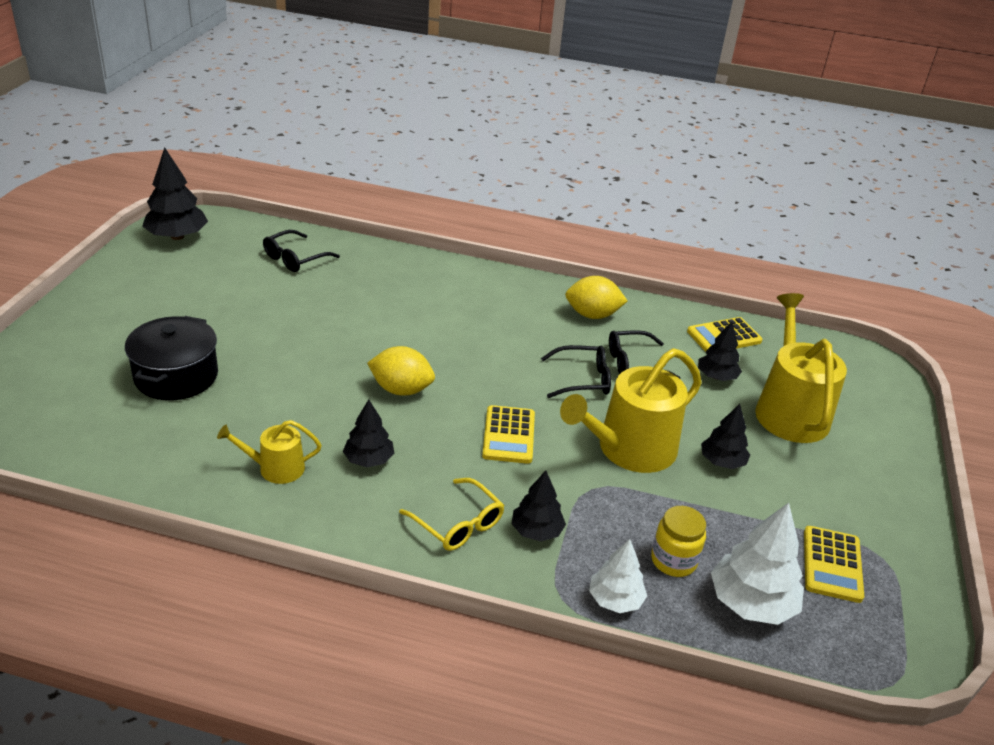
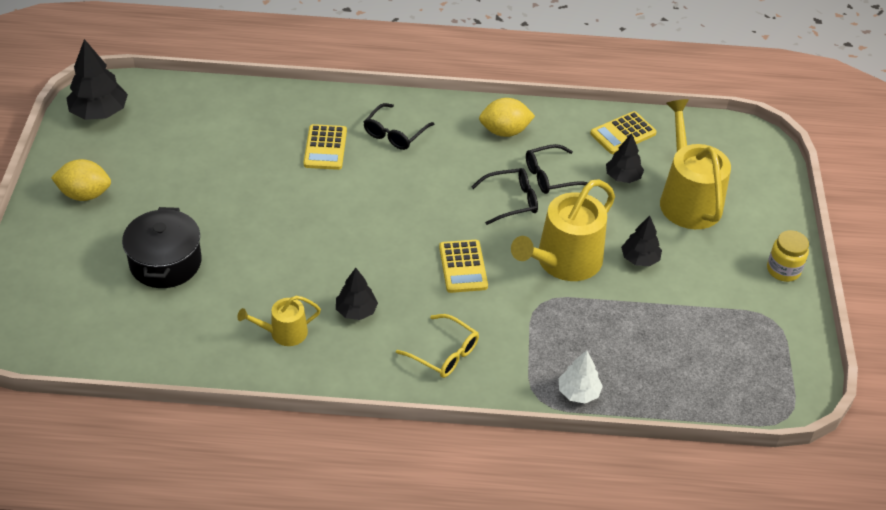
camera: 10 degrees left, 10 degrees up
(295, 258) = (219, 117): black glasses -> black glasses (395, 133)
(401, 390) = (361, 240): yellow lemon -> yellow lemon (85, 194)
(536, 531) = (506, 348): black tree -> none
(673, 560) = (616, 352): yellow jar -> yellow jar (783, 270)
(751, 603) = (679, 375): white tree -> none
(832, 564) = (735, 333): yellow calculator -> yellow calculator (325, 148)

